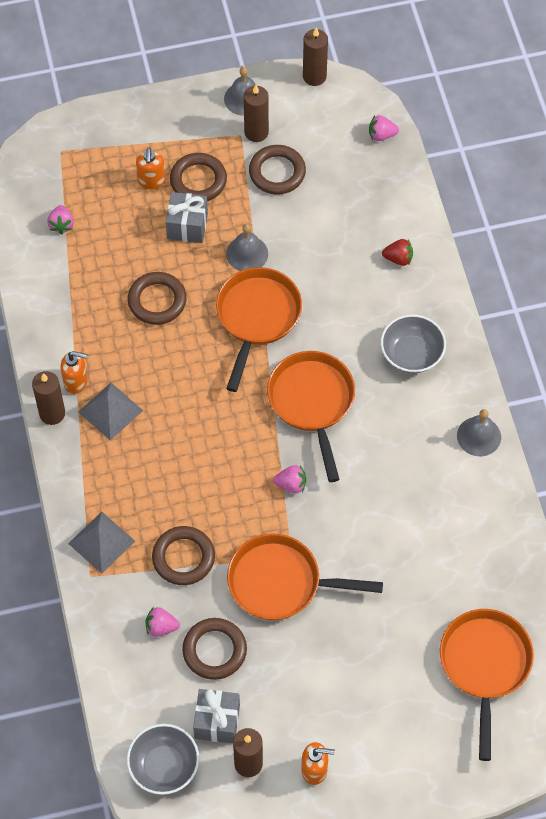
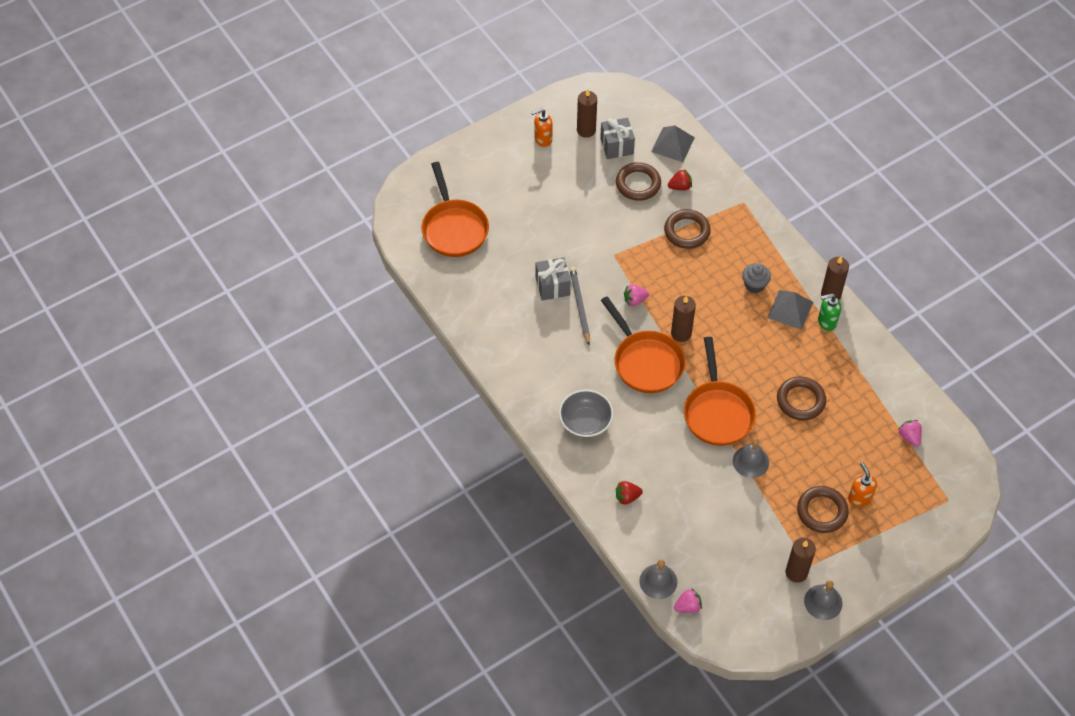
camera: 160 degrees right, 5 degrees down
(76, 382) = (826, 322): orange soap dispenser -> green soap dispenser
(101, 542) = (747, 224): grey pyramid -> grey pyramid (672, 144)
(136, 456) = (754, 285): none -> grey cupcake
(161, 627) = (680, 187): pink strawberry -> red strawberry
(164, 766) = (638, 114): grey bowl -> none
(187, 226) = (810, 469): grey gift -> grey gift (552, 286)
(277, 172) = (760, 541): brown ring -> none
(281, 582) = (613, 236): orange pan -> none
(314, 76) = (772, 646): brown candle -> brown candle (681, 333)
(362, 500) = (579, 305): none -> grey pencil
(479, 436) = (511, 376): grey bell -> grey bell (658, 581)

